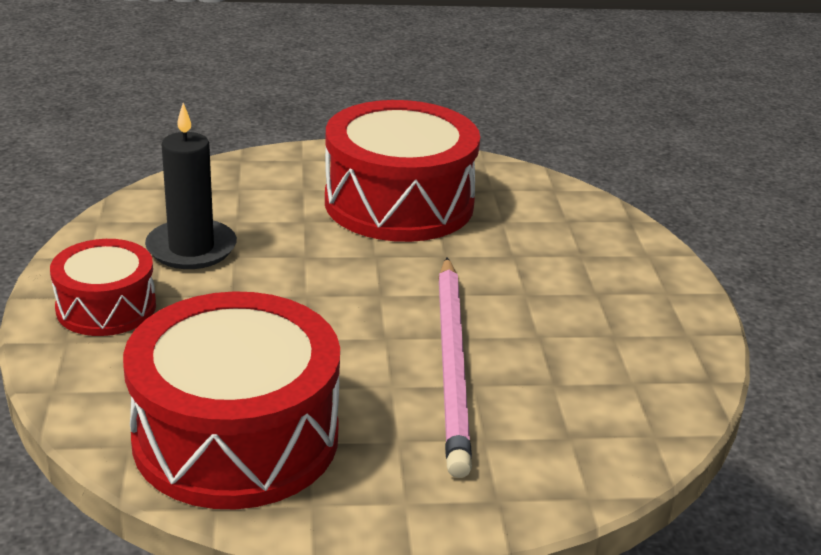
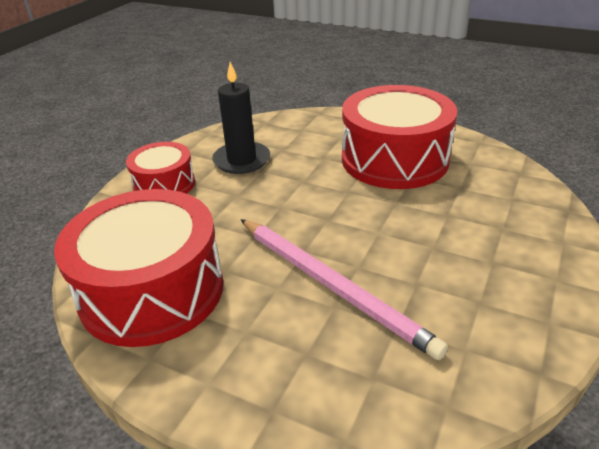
camera: 35 degrees right, 5 degrees up
(452, 365) = (332, 286): pink pencil -> pink pencil turned 75 degrees counterclockwise

